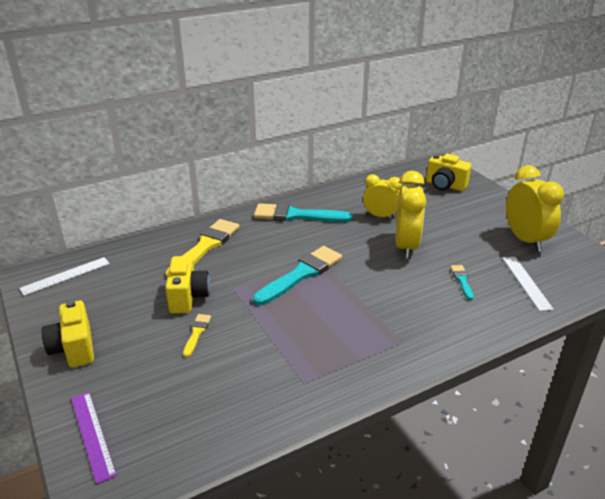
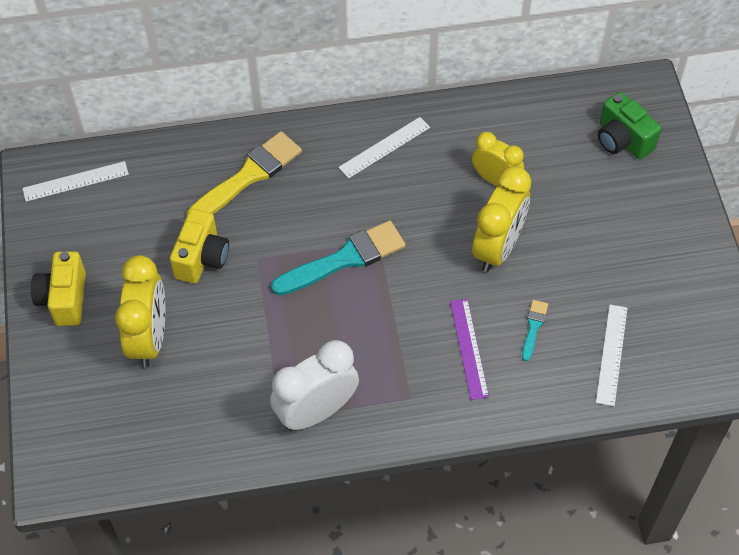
camera: 20 degrees right, 25 degrees up
(92, 435) = (61, 415): purple ruler -> purple ruler (469, 348)
(197, 333) = (195, 316): yellow brush -> none
(296, 215) = (384, 147): turquoise brush -> white ruler
(332, 370) = (316, 411): none -> white clock
(445, 185) = (622, 140): yellow camera -> green camera
(525, 240) = (662, 281): yellow clock -> yellow clock (149, 338)

